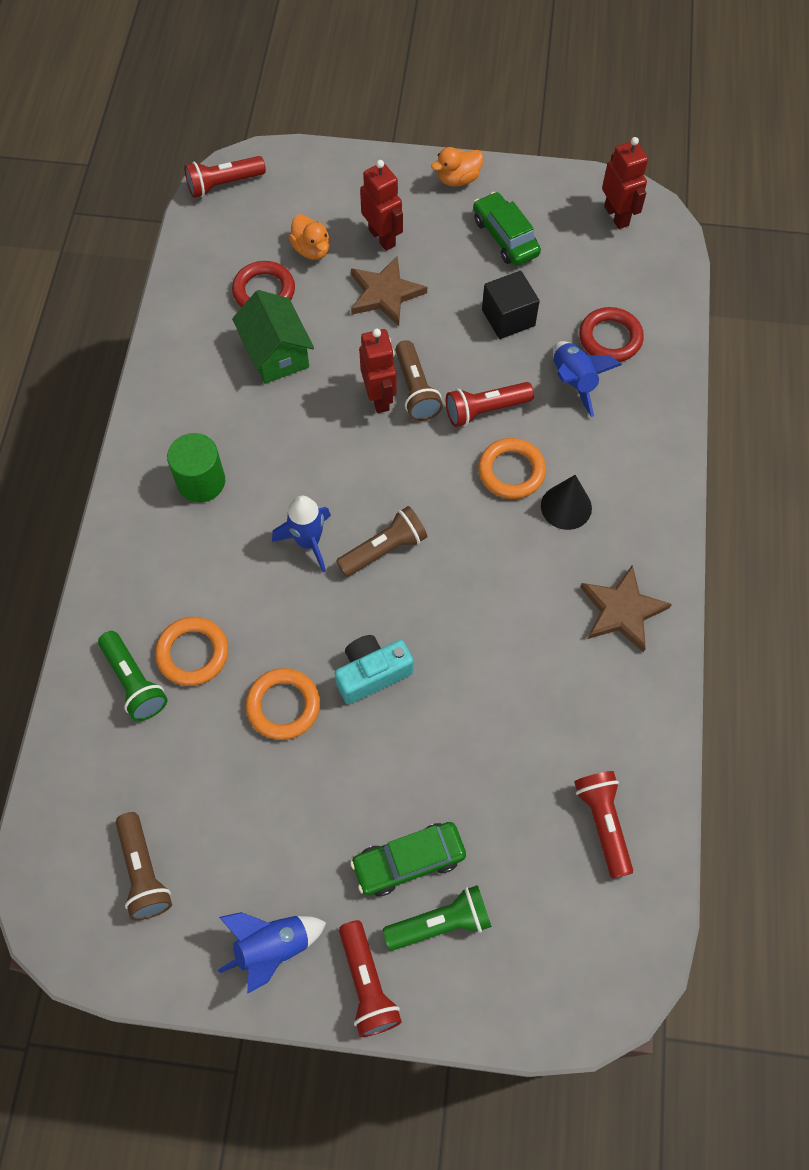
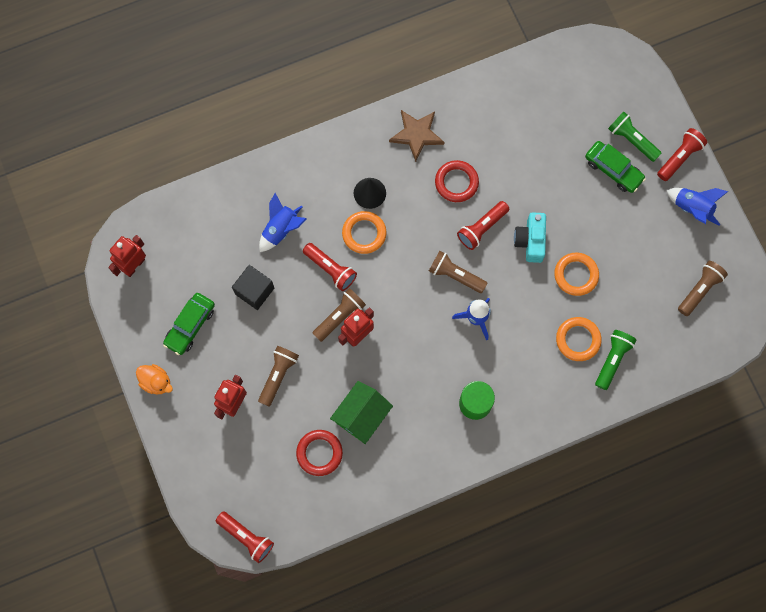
camera: 120 degrees left, 10 degrees up
(311, 249) = (269, 443): orange duck -> none
(372, 673) = (530, 241): turquoise camera -> turquoise camera turned 60 degrees clockwise
(385, 294) = (278, 375): brown star -> brown flashlight
(603, 823) = (537, 91): red flashlight -> red flashlight (481, 228)
(610, 338) = (236, 224): red ring -> red ring (456, 182)

